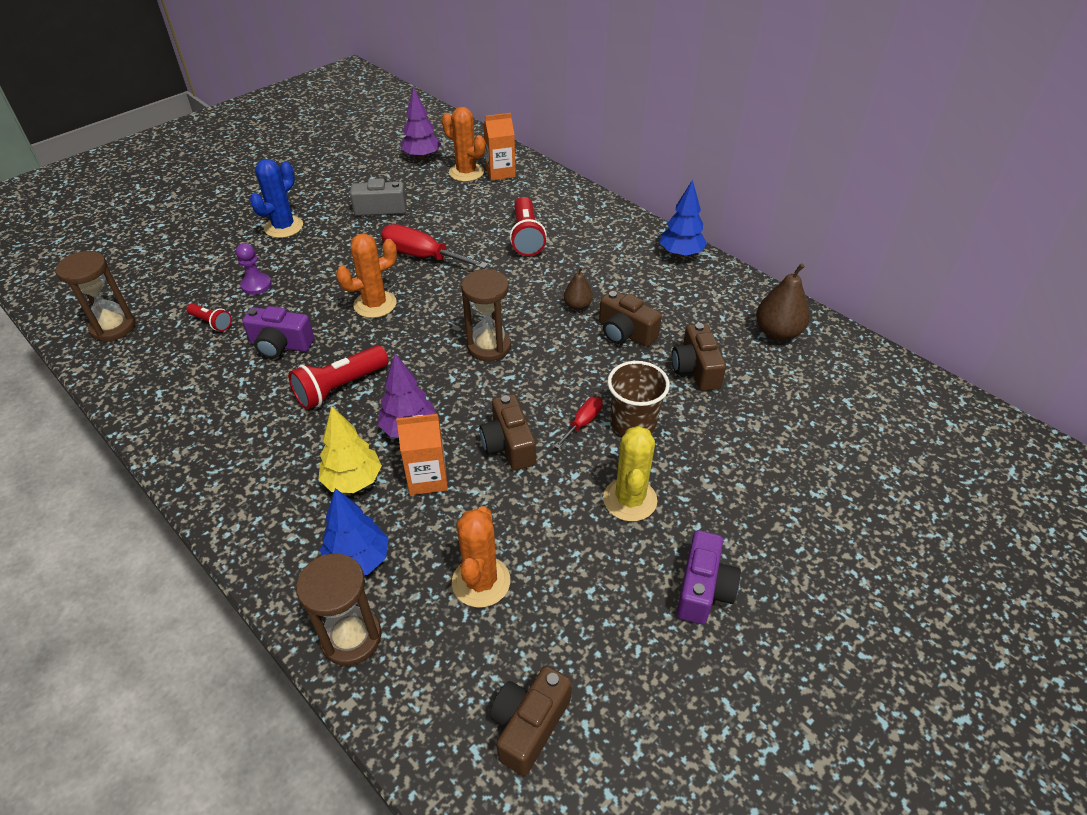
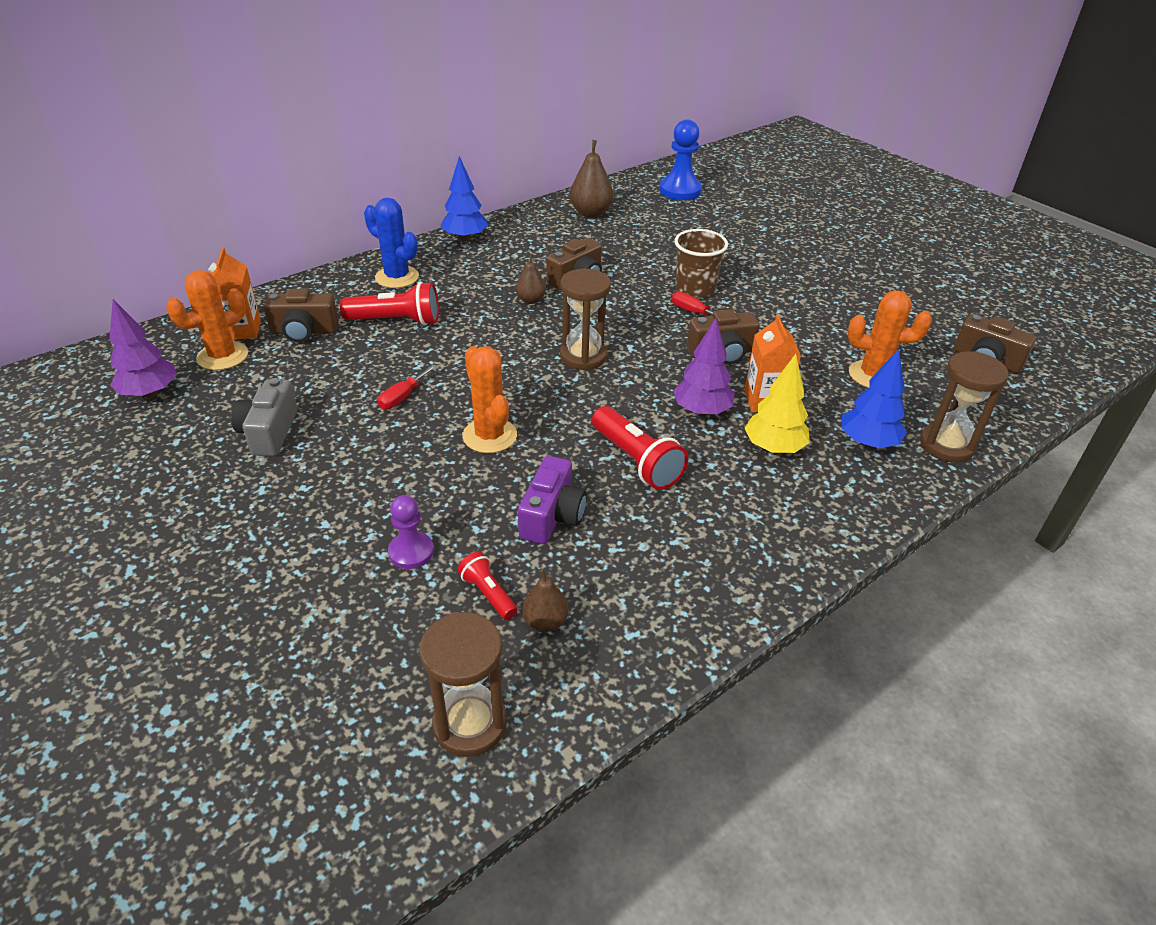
camera: 85 degrees left, 5 degrees down
(181, 350) = (545, 622): none -> brown pear
(211, 323) = (488, 594): red flashlight -> red flashlight turned 75 degrees counterclockwise
(283, 227) = (266, 532): blue cactus -> blue cactus (397, 277)
(422, 256) = (403, 397): red screwdriver -> red screwdriver, size x0.52
(630, 500) = (778, 300): yellow cactus -> none
(695, 369) = (631, 253): brown camera -> brown camera (304, 331)
(703, 589) = (855, 281): purple camera -> none
(883, 408) = (680, 190): none -> blue pawn

